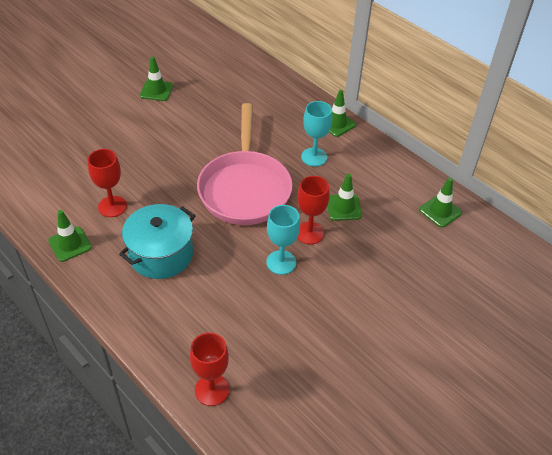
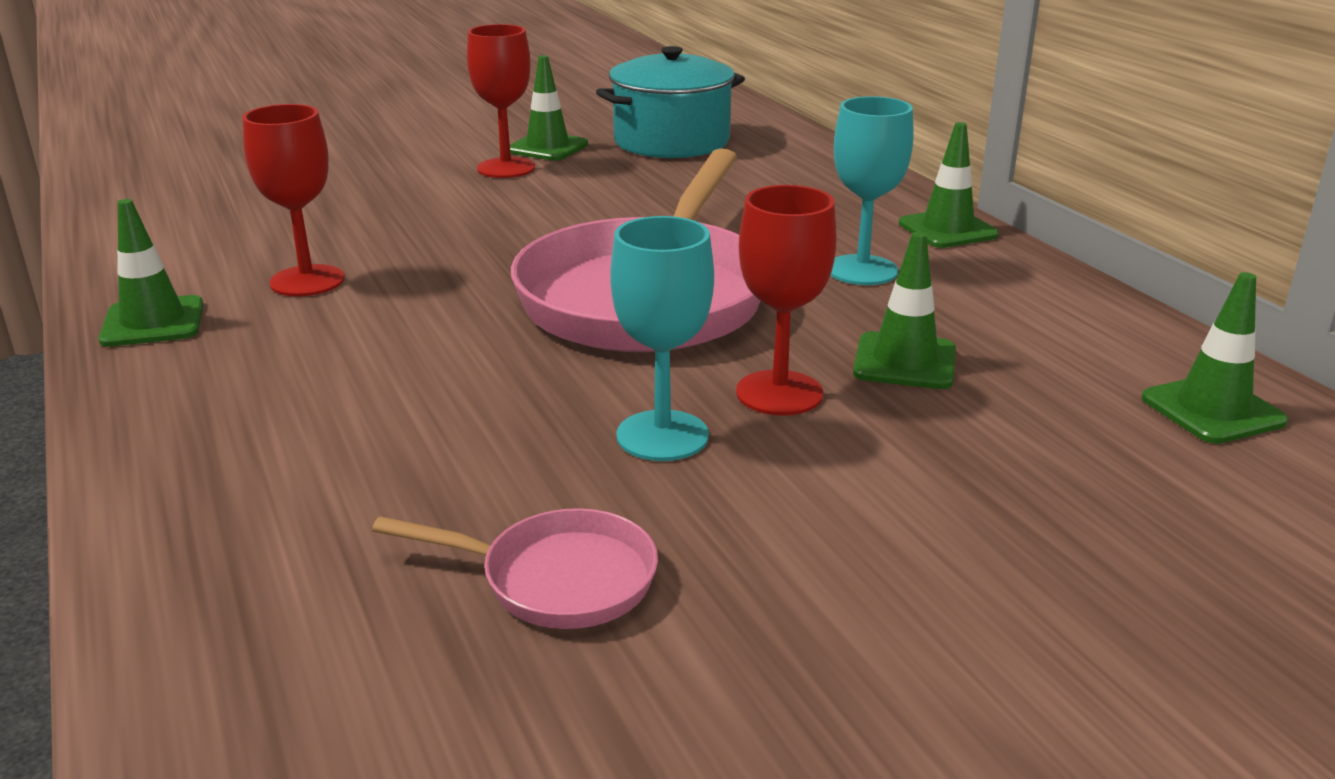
camera: 20 degrees right, 20 degrees down
(161, 254) = (349, 370): turquoise pot -> turquoise pot (671, 141)
(212, 390) = (238, 687): red goblet -> red goblet (506, 168)
(277, 330) = (558, 579): none -> pink pan

